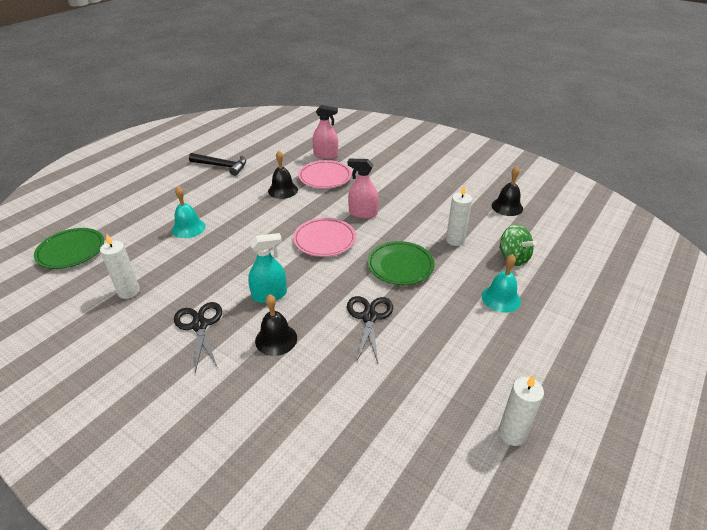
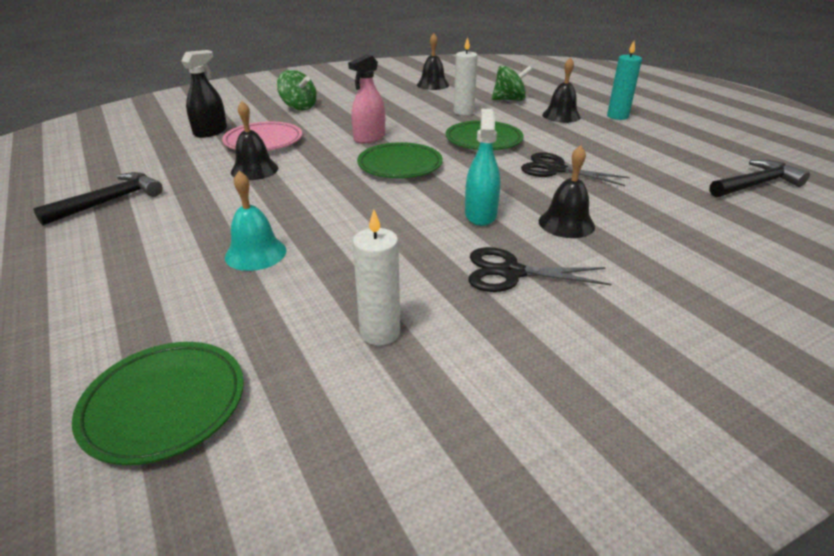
camera: 65 degrees left, 5 degrees down
(324, 240) = (400, 165): pink plate -> green plate
(325, 155) = (210, 132): pink spray bottle -> black spray bottle
(394, 167) = (299, 107): none -> green spinning top
(426, 464) = (756, 184): none -> black hammer
(501, 298) = (561, 116): turquoise bell -> black bell
(512, 434) = (722, 148): white candle -> none
(538, 338) = (617, 116): none -> turquoise candle

